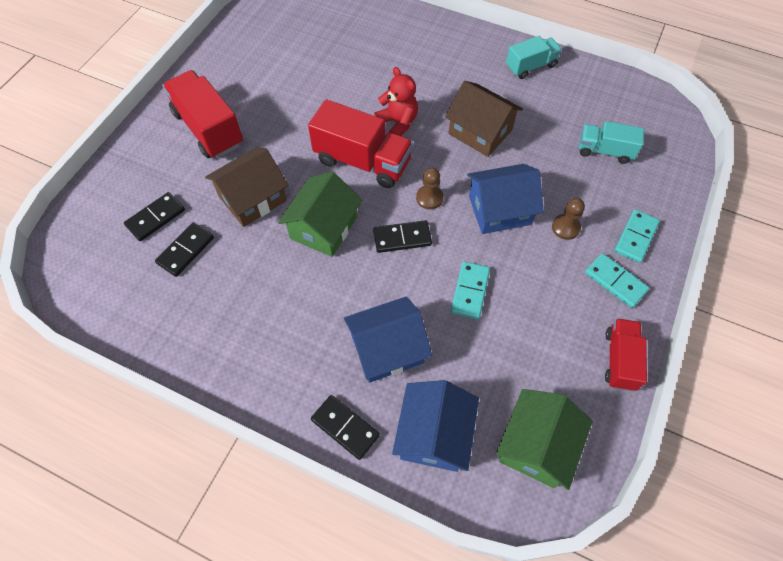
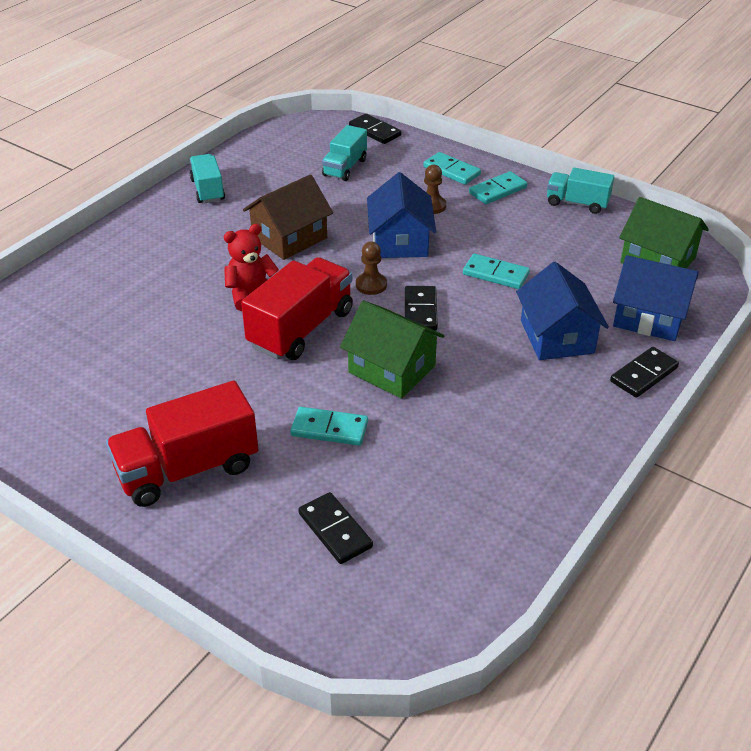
camera: 80 degrees left, 20 degrees down
(186, 250) = (398, 498): black domino -> black domino (375, 131)
(252, 198) = (329, 429): brown house -> turquoise domino
(619, 360) = (577, 203): red truck -> turquoise truck

